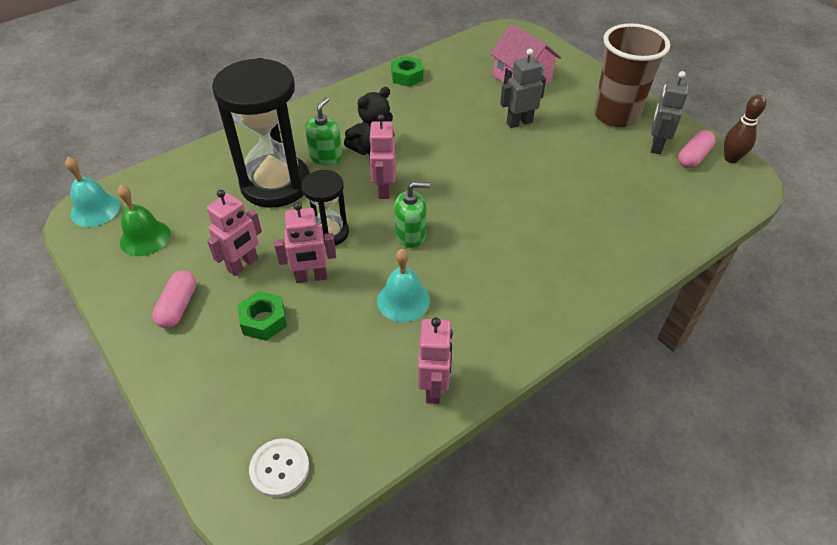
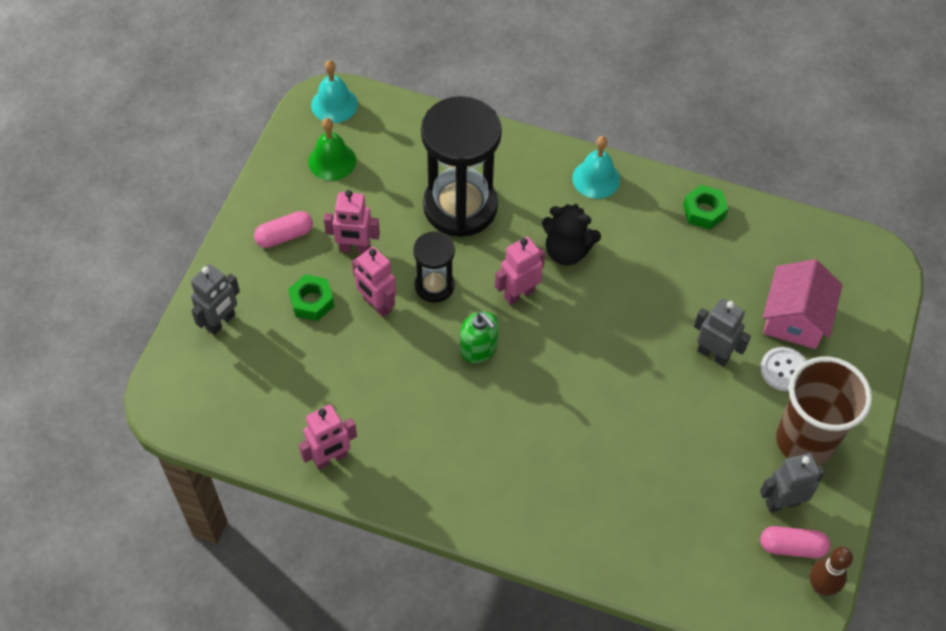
camera: 55 degrees right, 10 degrees up
(214, 404) = (221, 322): none -> grey robot
(279, 468) = (200, 398): white button -> white button (784, 370)
(326, 157) = (525, 221): green soap dispenser -> none
(403, 300) = (401, 386): turquoise bell -> turquoise bell (596, 179)

